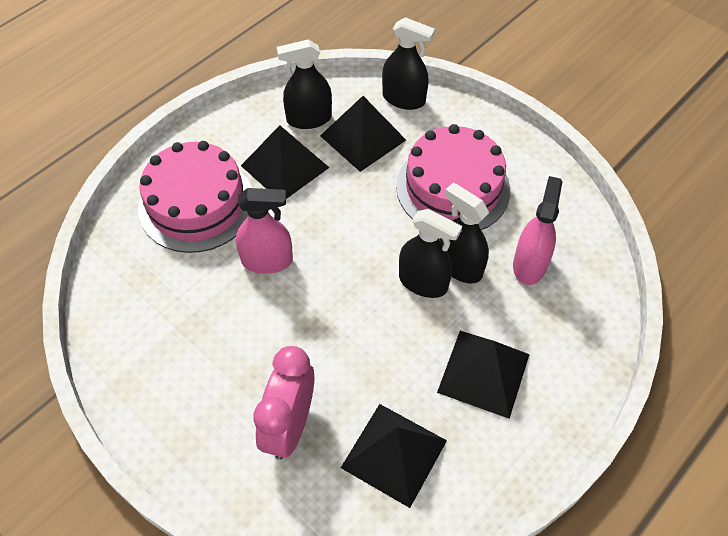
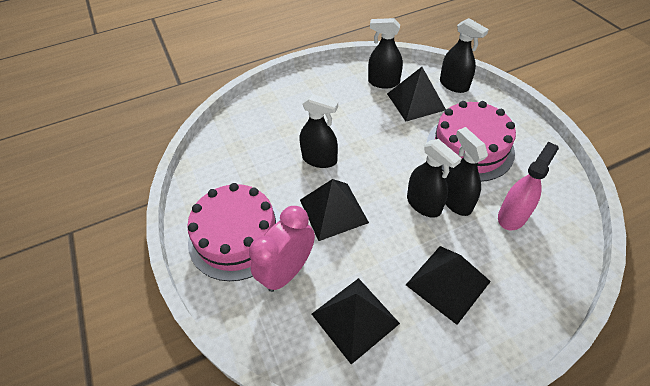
camera: 25 degrees right, 5 degrees down
(196, 204) = (290, 114): pink cake -> pink cake (237, 236)
(267, 261) = (319, 159): pink spray bottle -> black spray bottle
(285, 166) = (356, 106): black pyramid -> black pyramid (333, 211)

